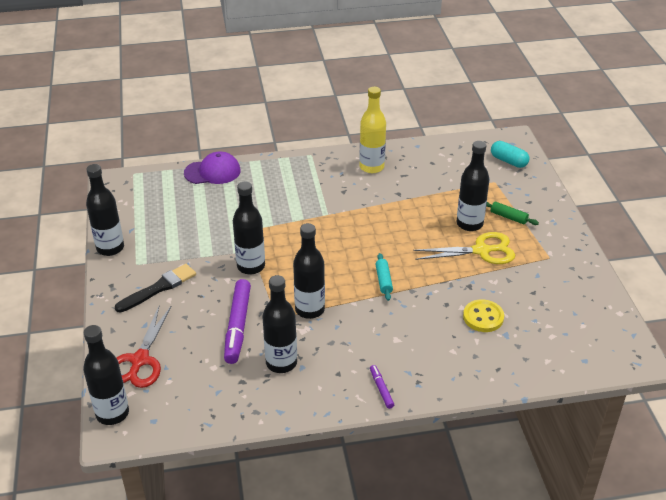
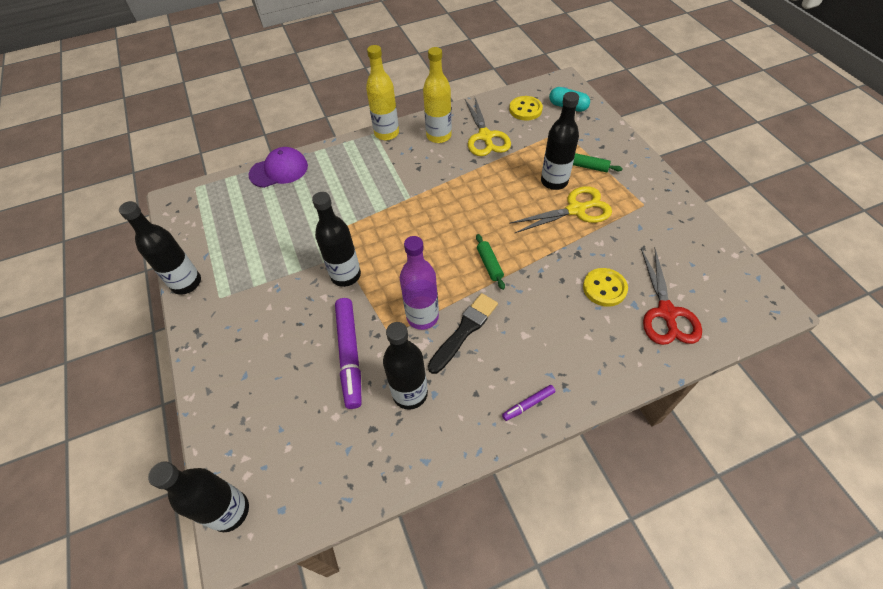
camera: 10 degrees left, 15 degrees up
(140, 360) = (248, 426): red scissors -> red scissors (666, 313)
(159, 288) = (251, 323): black brush -> black brush (464, 330)
(310, 309) = (422, 317): black bottle -> purple bottle
(322, 157) = (386, 133): none -> yellow bottle
(381, 389) = (528, 404): purple marker -> purple marker turned 90 degrees counterclockwise
(383, 280) = (489, 264): turquoise rolling pin -> green rolling pin
(417, 175) = (485, 136): none -> yellow scissors
(465, 157) = (525, 109): none -> yellow button

